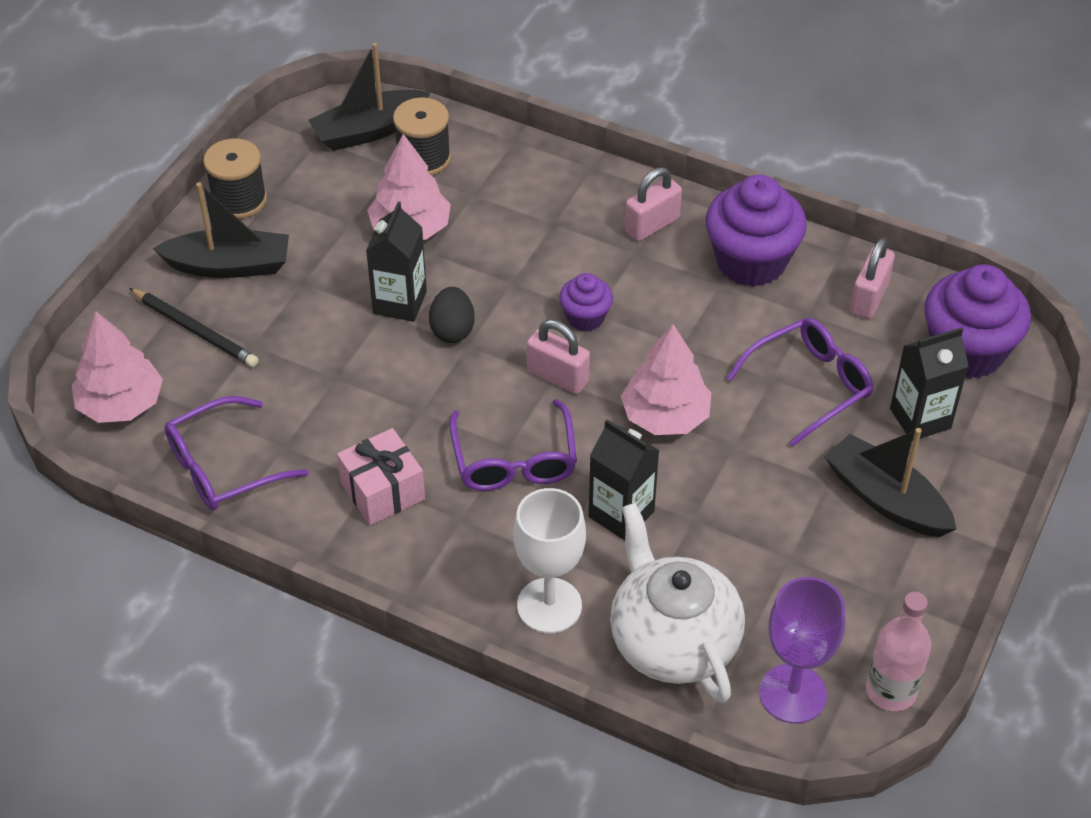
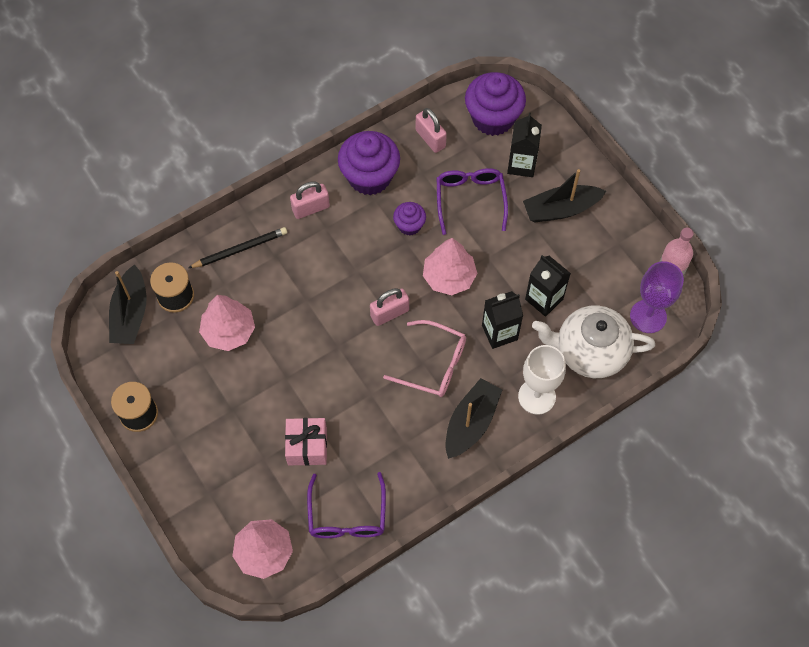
camera: 60 degrees left, 15 degrees up
(195, 330) = (232, 486): black pencil -> black pencil (240, 249)
(229, 265) = (191, 444): black boat -> black boat (471, 423)
(383, 491) = (415, 440): pink gift -> pink gift (307, 446)
(400, 302) = (283, 365): black carton -> black carton (544, 299)
(452, 330) = (322, 348): black egg -> none
(514, 460) = (434, 364): purple glasses -> pink glasses
(585, 318) = (356, 277): purple cupcake -> purple cupcake (409, 225)
(652, 225) = (311, 208): pink padlock -> pink padlock turned 75 degrees clockwise

